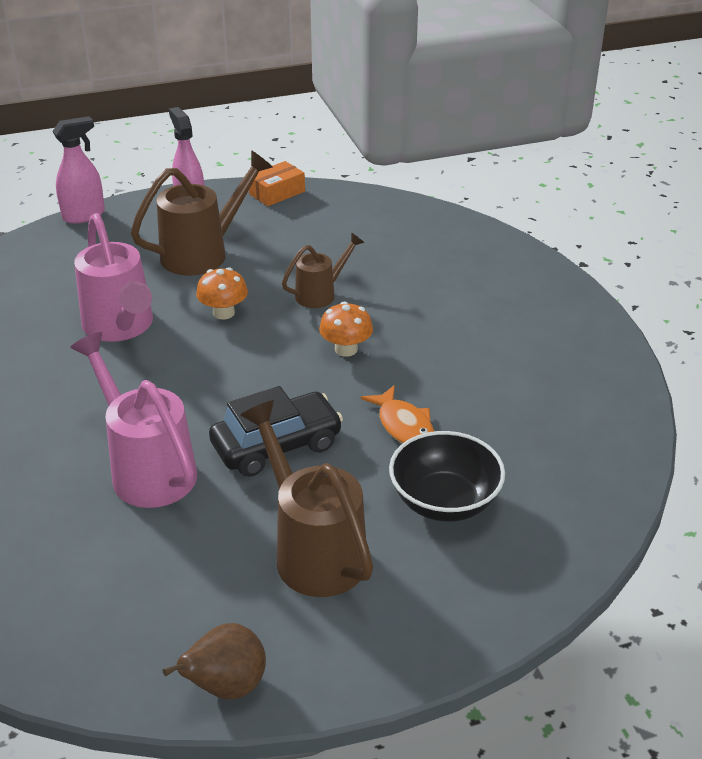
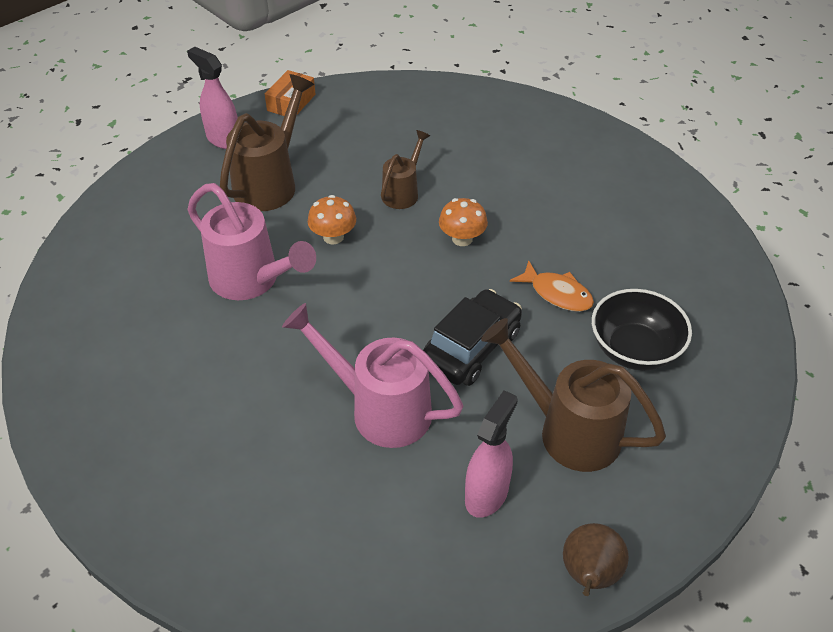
camera: 25 degrees left, 10 degrees up
(84, 215) = (126, 176): pink spray bottle -> pink spray bottle (487, 494)

